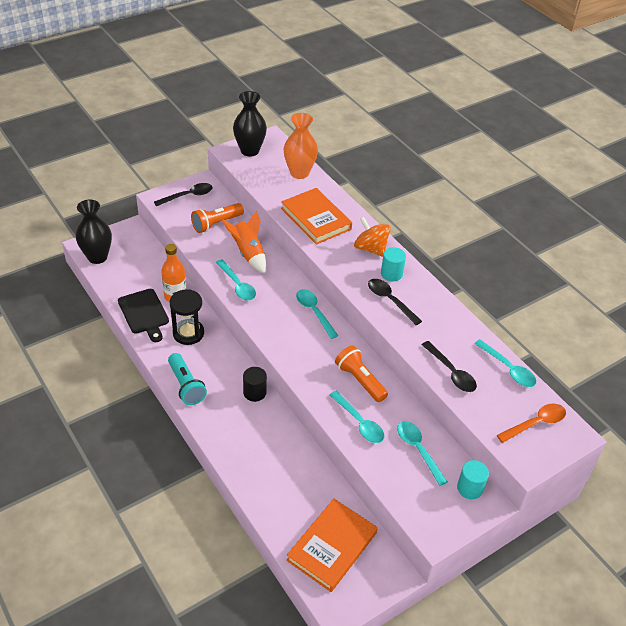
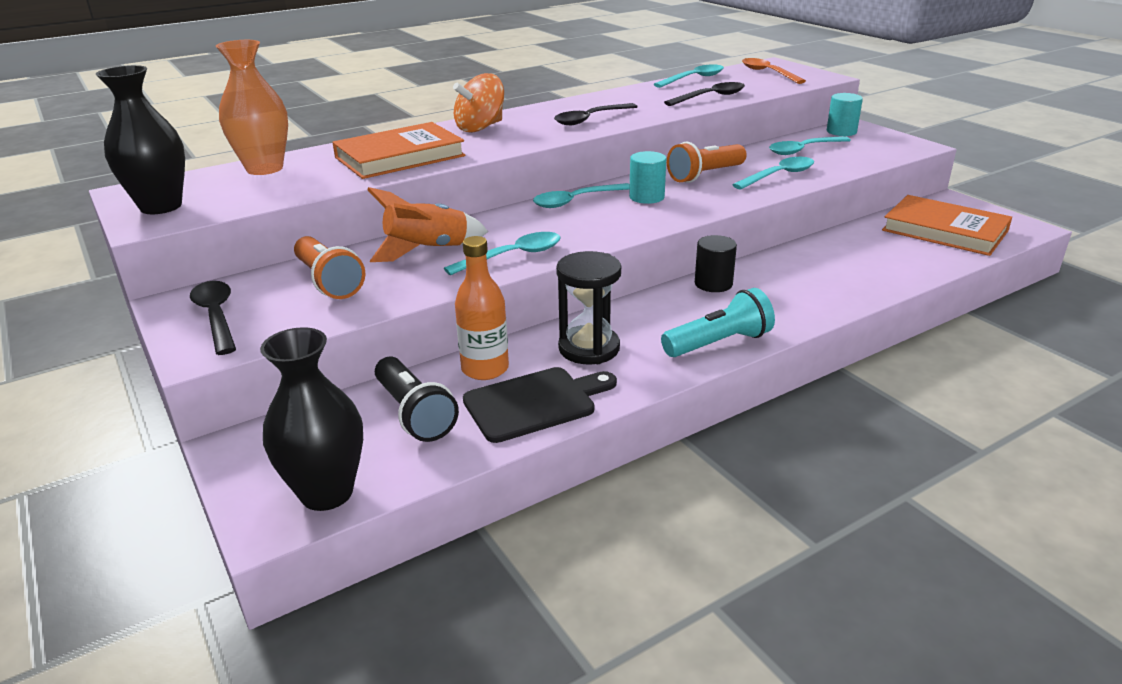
camera: 85 degrees left, 15 degrees down
(143, 275) = (414, 414): none -> black flashlight
(391, 274) = (536, 118): turquoise cylinder -> turquoise cylinder (646, 197)

